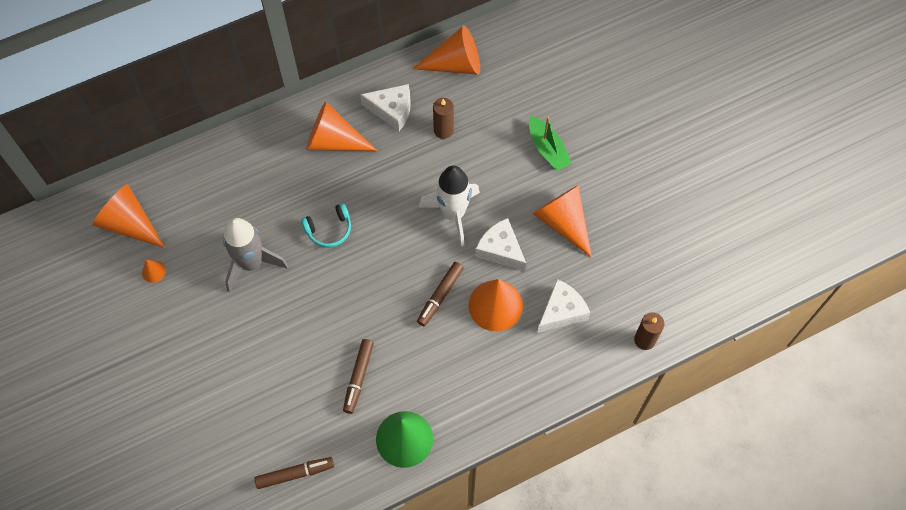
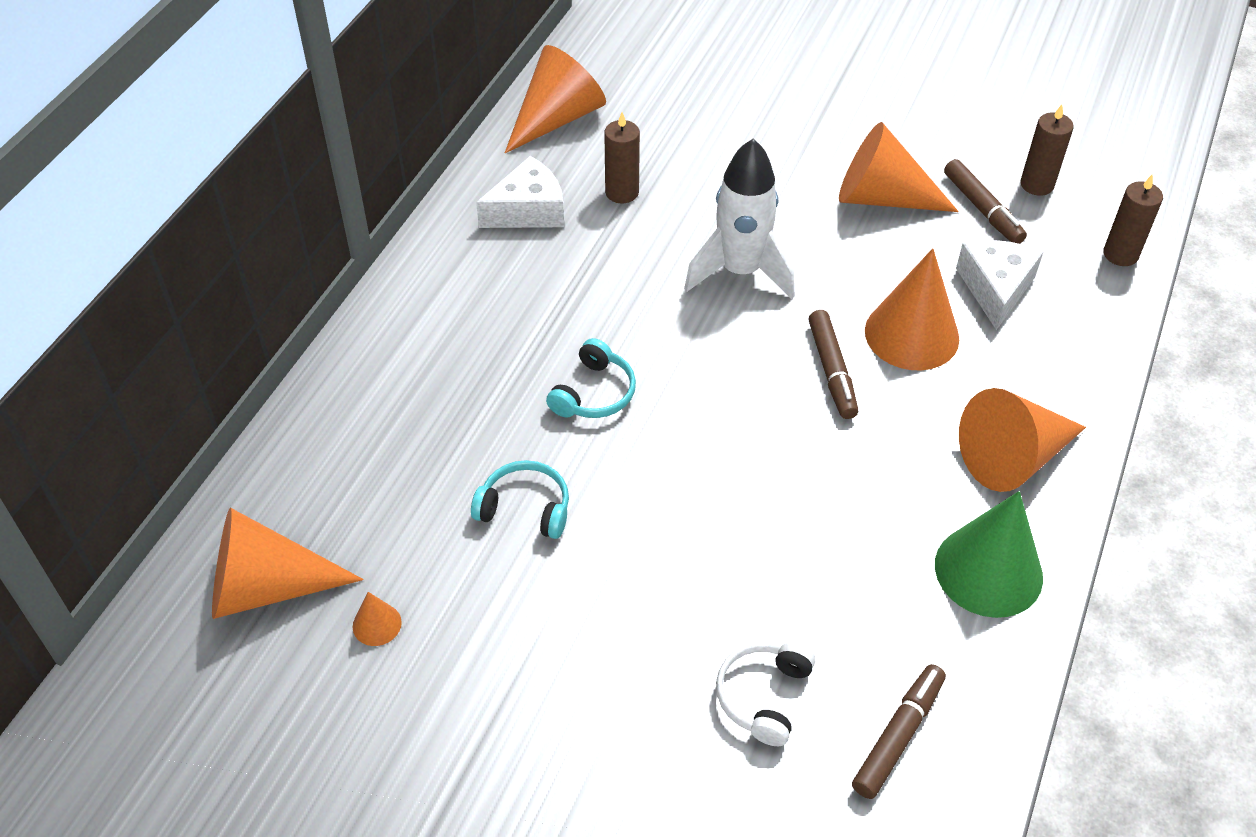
camera: 40 degrees left, 15 degrees down
(251, 263) = (525, 508): grey rocket -> turquoise headphones
(262, 416) = (763, 696): none -> white headphones
(333, 141) = (484, 289): orange cone -> orange cone (1013, 457)
(358, 377) = (840, 541): brown marker -> brown marker (982, 209)
(500, 250) = (844, 272): white cheese -> none
(547, 149) = (773, 137): green boat -> none
(649, 271) = (1037, 184): none -> brown candle

